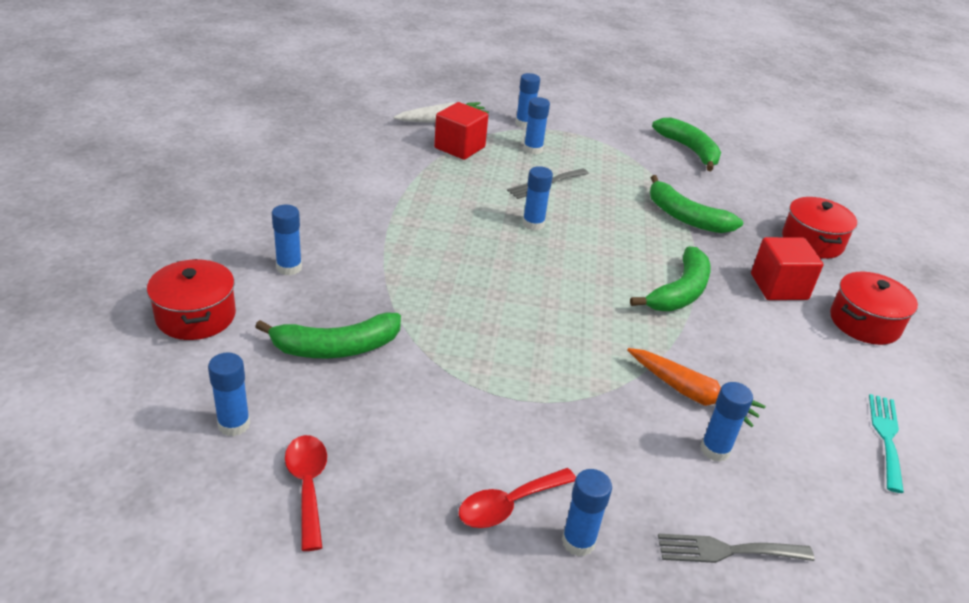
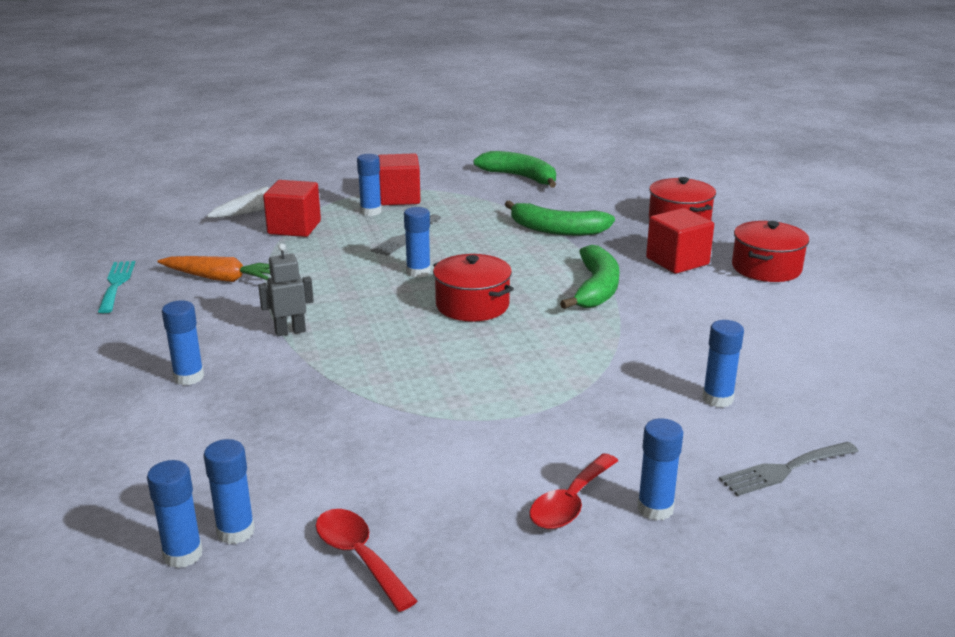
camera: 20 degrees left, 10 degrees down
(196, 316) = (113, 450): red pot -> red pot (472, 305)
(336, 347) = (296, 430): green banana -> none
(392, 250) = (290, 331): none -> grey robot
(524, 124) = (345, 193): blue glue stick -> blue glue stick (183, 554)
(566, 142) = (399, 198): none -> red cube
(691, 394) = (665, 363): orange carrot -> orange carrot (221, 278)
(886, 437) = (845, 345): turquoise fork -> turquoise fork (116, 284)

